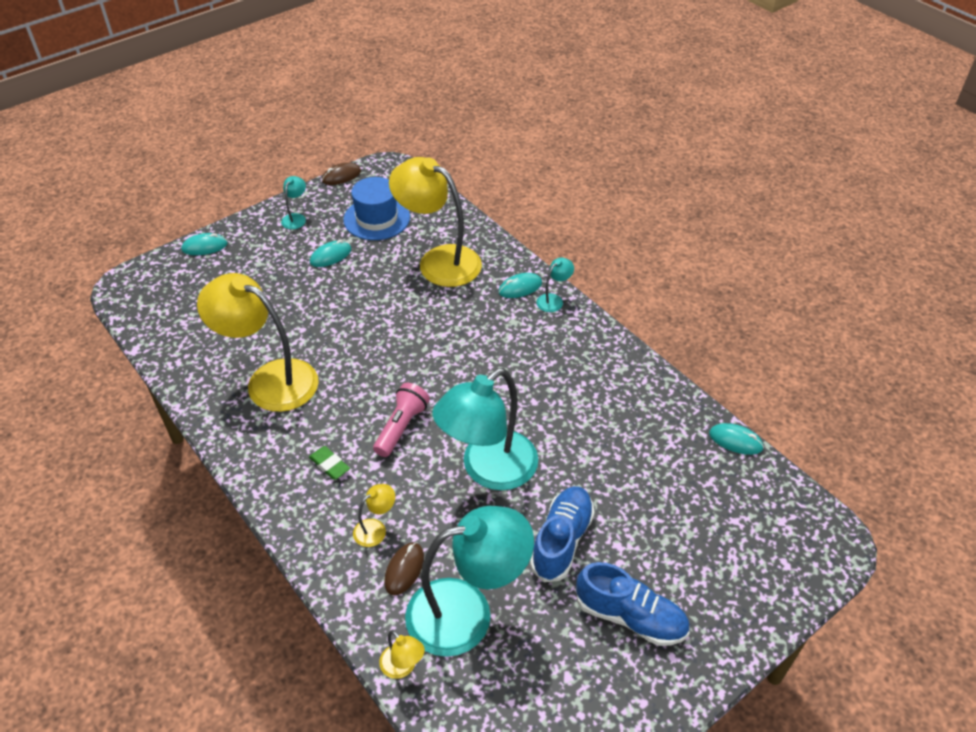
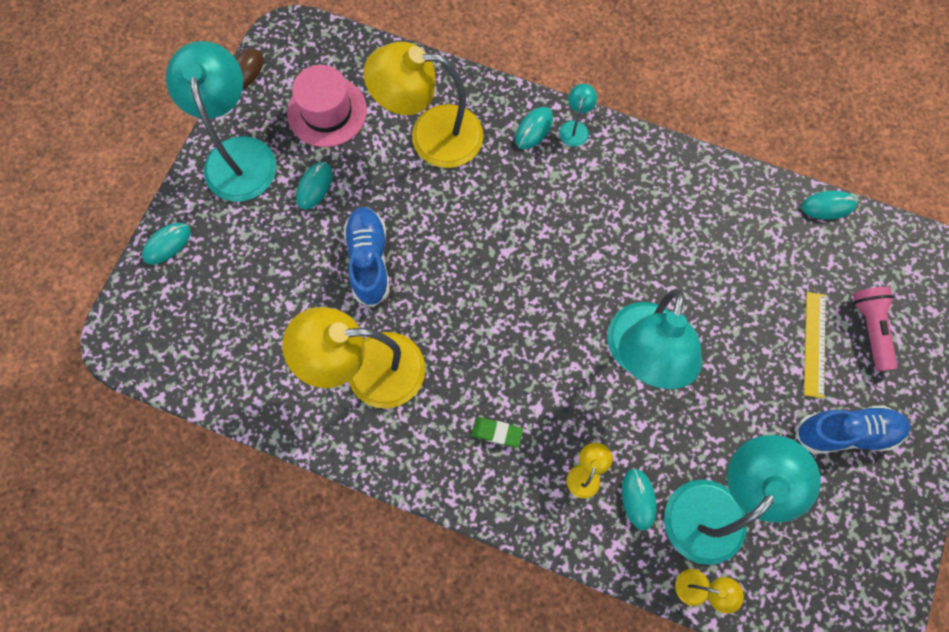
camera: 30 degrees left, 25 degrees up
(296, 218) = (238, 154): turquoise lamp -> turquoise lamp, size x2.42
(376, 218) = (327, 112): blue hat -> pink hat
(401, 427) = (533, 354): pink flashlight -> pink flashlight (870, 329)
(404, 569) = (638, 499): brown mouse -> turquoise mouse
(561, 541) = (748, 392): blue shoe -> blue shoe (369, 260)
(649, 534) = (814, 344): none -> yellow ruler

